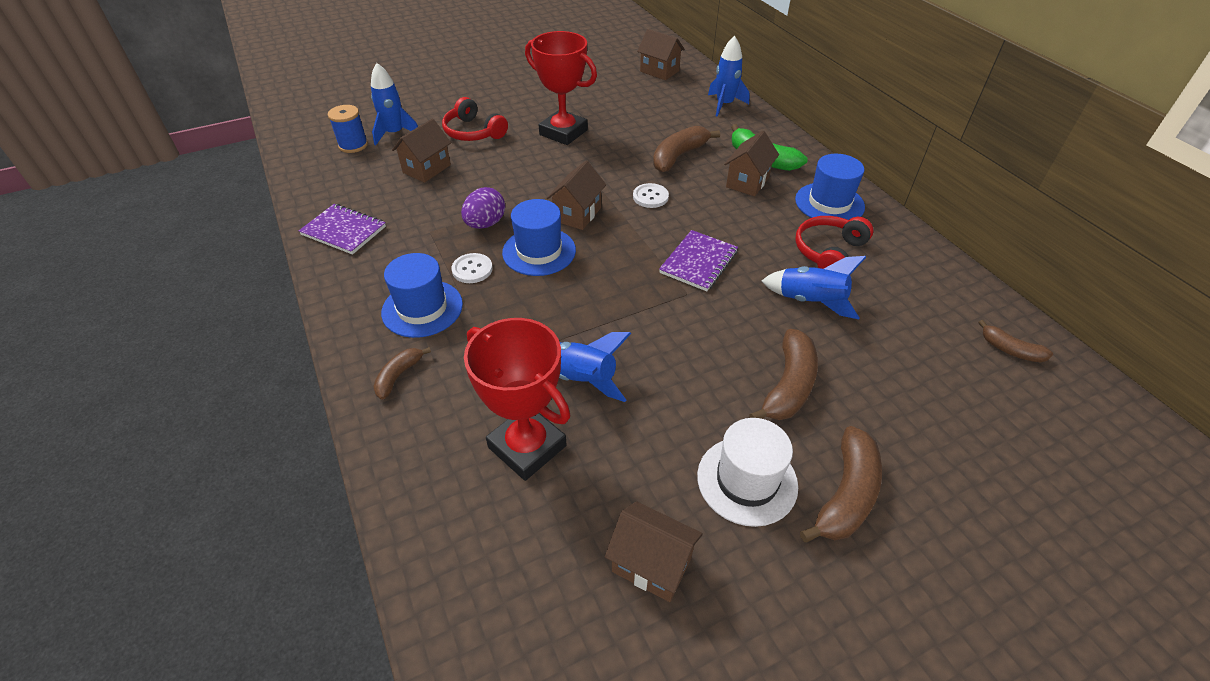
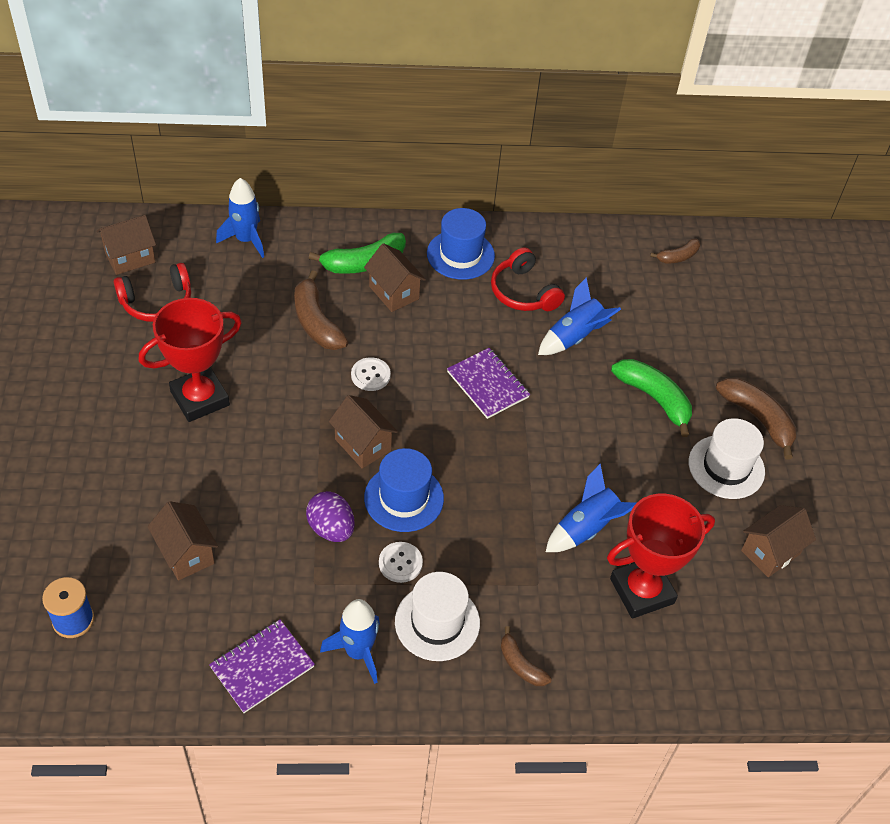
camera: 70 degrees left, 5 degrees up
(395, 133) = (77, 567): blue rocket -> blue rocket (358, 652)
(422, 308) = (437, 622): blue hat -> white hat
(473, 132) = (135, 483): red headphones -> red headphones (157, 302)
(788, 386) = (654, 399): brown banana -> green banana

